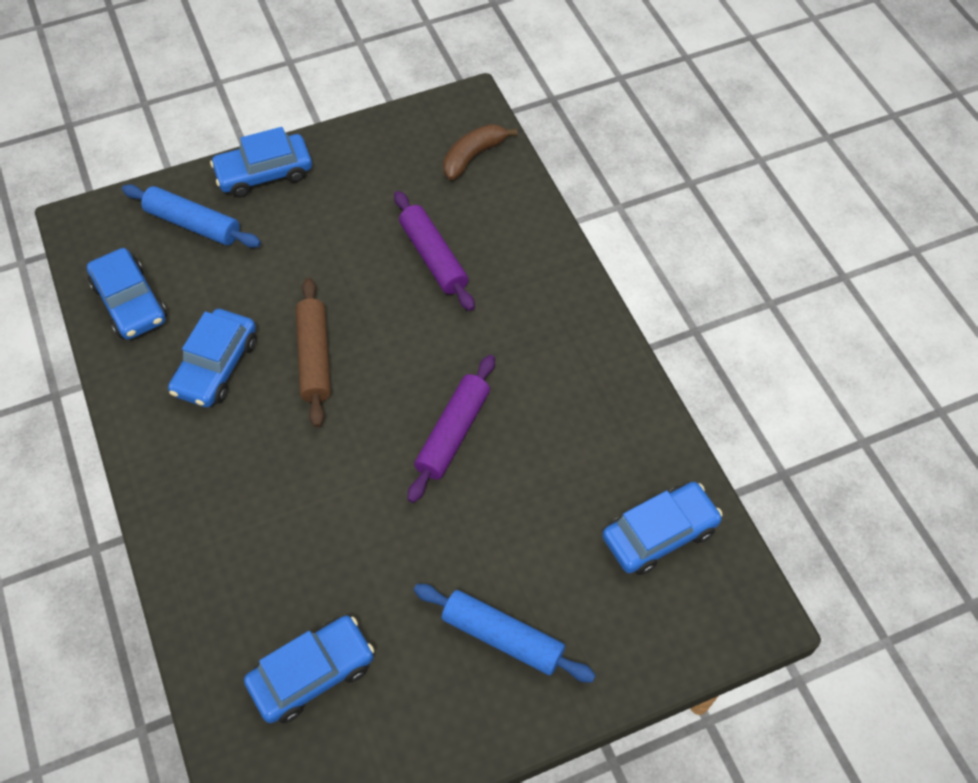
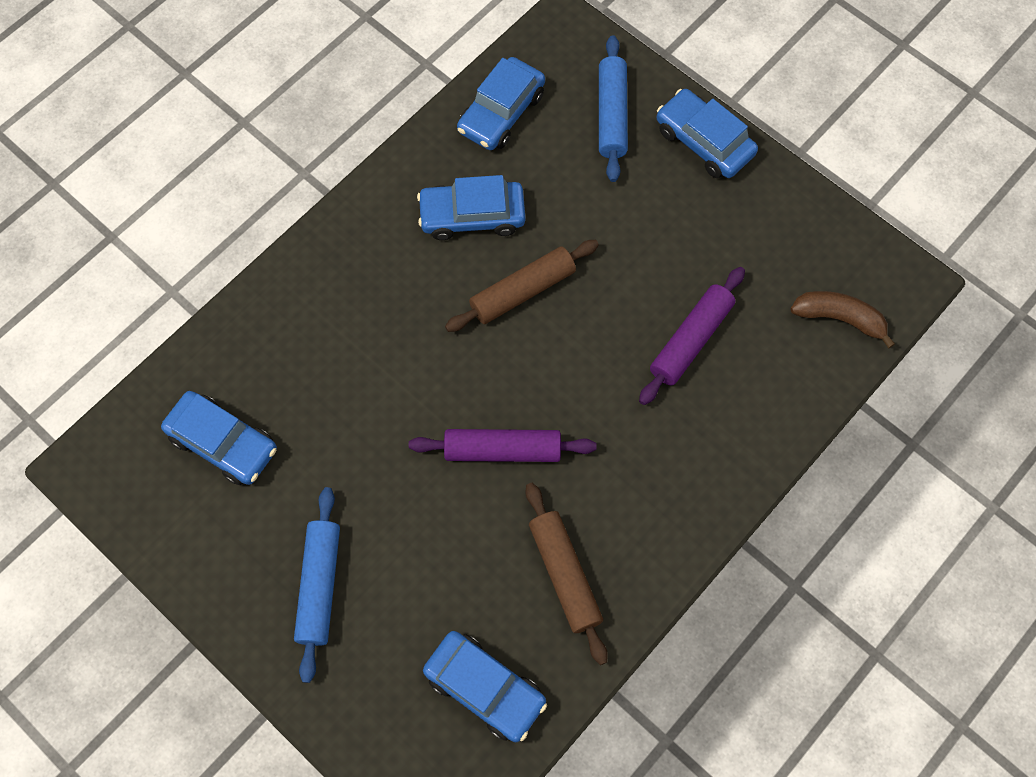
camera: 65 degrees right, 10 degrees up
(588, 432) = (564, 574): none -> brown rolling pin

